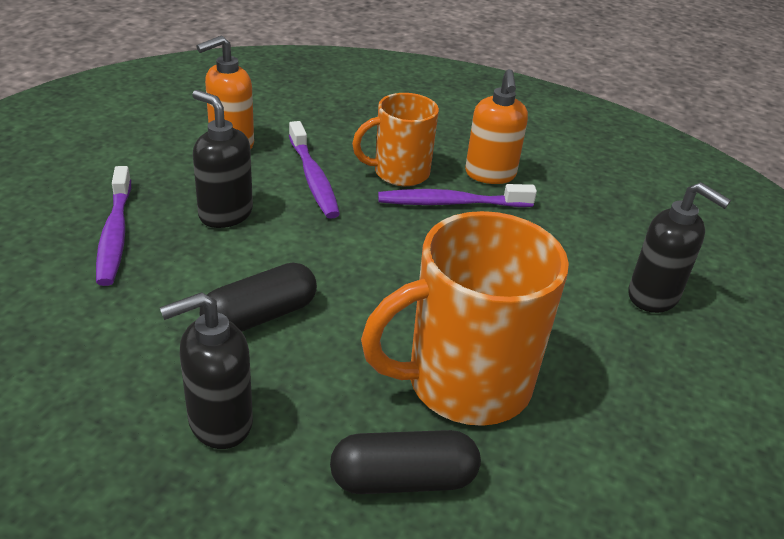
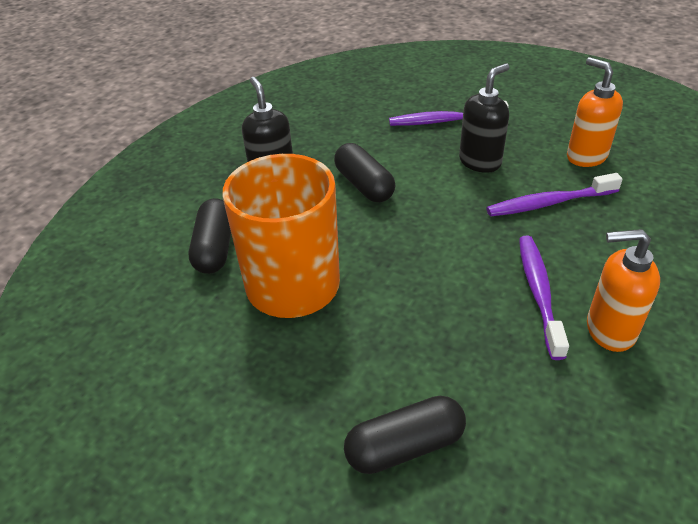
camera: 100 degrees right, 5 degrees up
(399, 173) = (581, 257): orange mug -> none
(653, 296) = (405, 446): black soap dispenser -> black capsule

